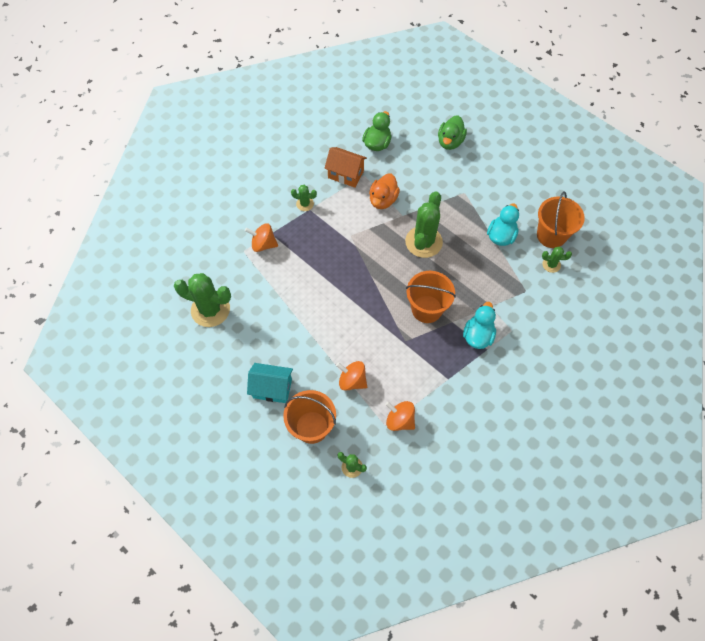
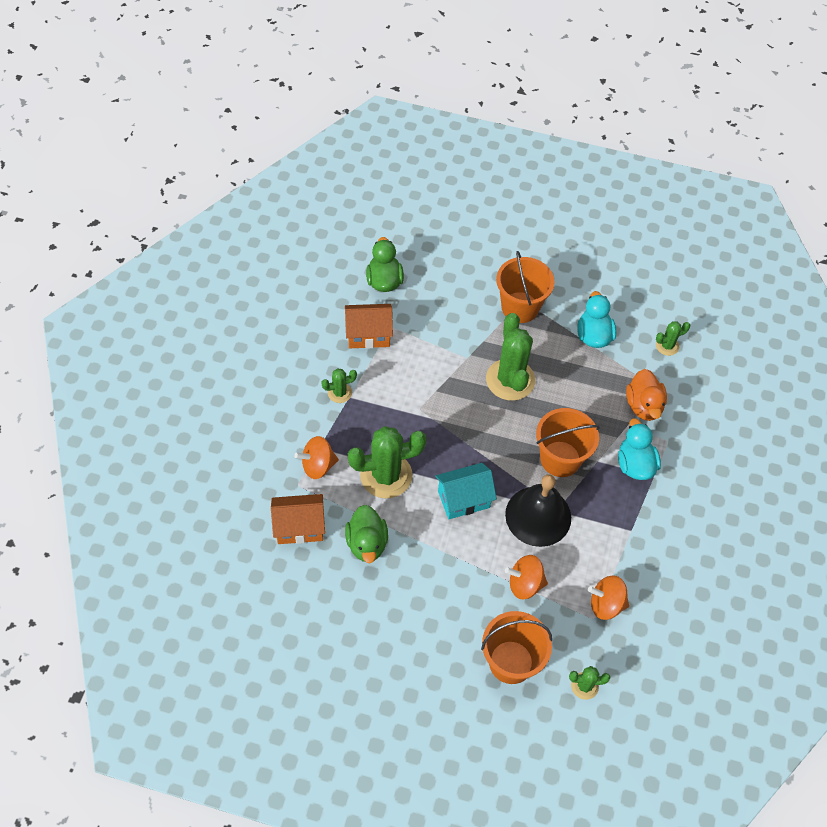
camera: 30 degrees left, 5 degrees down
(210, 310) = (300, 577): green cactus -> green cactus (386, 475)
(229, 278) = (299, 527): none -> orange house
(272, 388) = (436, 638): turquoise house -> turquoise house (463, 499)
(383, 200) = (432, 348): orange duck -> orange duck (643, 406)
(388, 340) = (538, 516): none -> black bell
(450, 142) = (470, 245): green duck -> green duck (367, 543)
(551, 235) = (648, 311): orange bucket -> orange bucket (520, 307)

